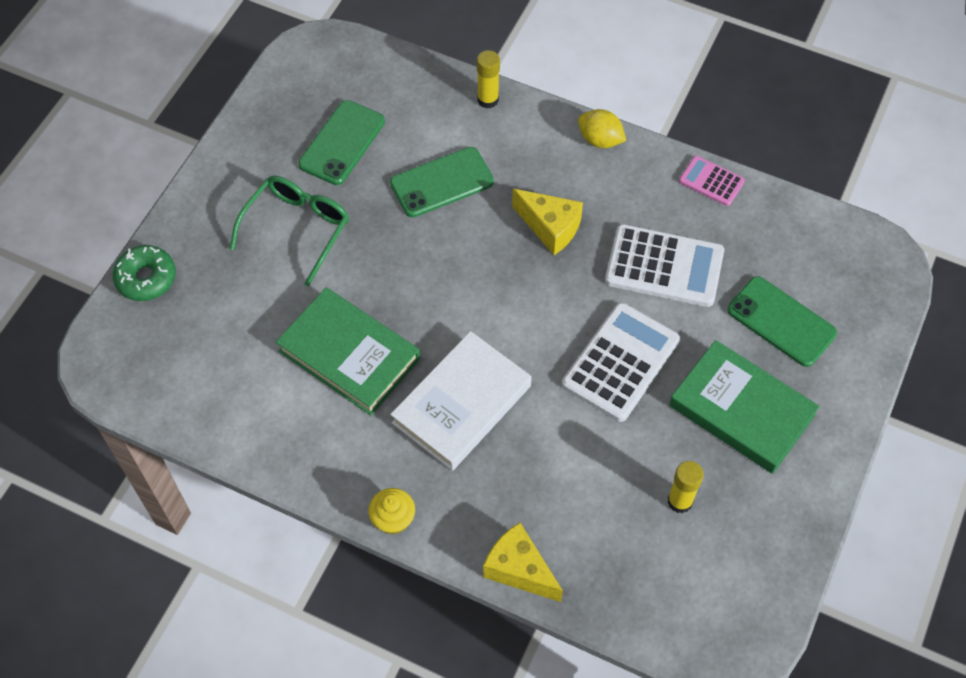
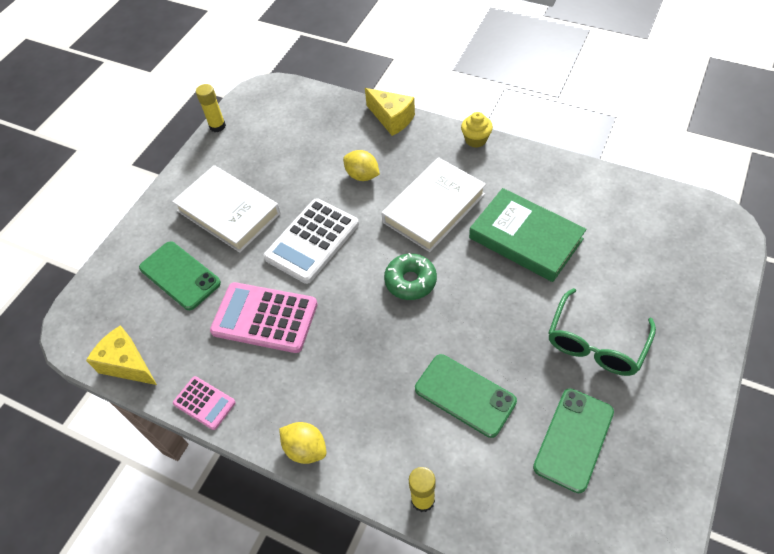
camera: 175 degrees left, 5 degrees down
(146, 278) = (718, 293): green donut -> green donut (410, 281)
(442, 182) = (465, 395): green phone -> green phone turned 60 degrees clockwise
(550, 228) = (361, 351): yellow cheese -> yellow cheese (127, 364)
(560, 462) = (362, 175): none -> yellow lemon
(664, 267) = (265, 318): white calculator -> pink calculator
(680, 501) = (284, 157): yellow glue stick -> yellow glue stick (217, 126)
(741, 410) = (228, 212): green book -> white book

